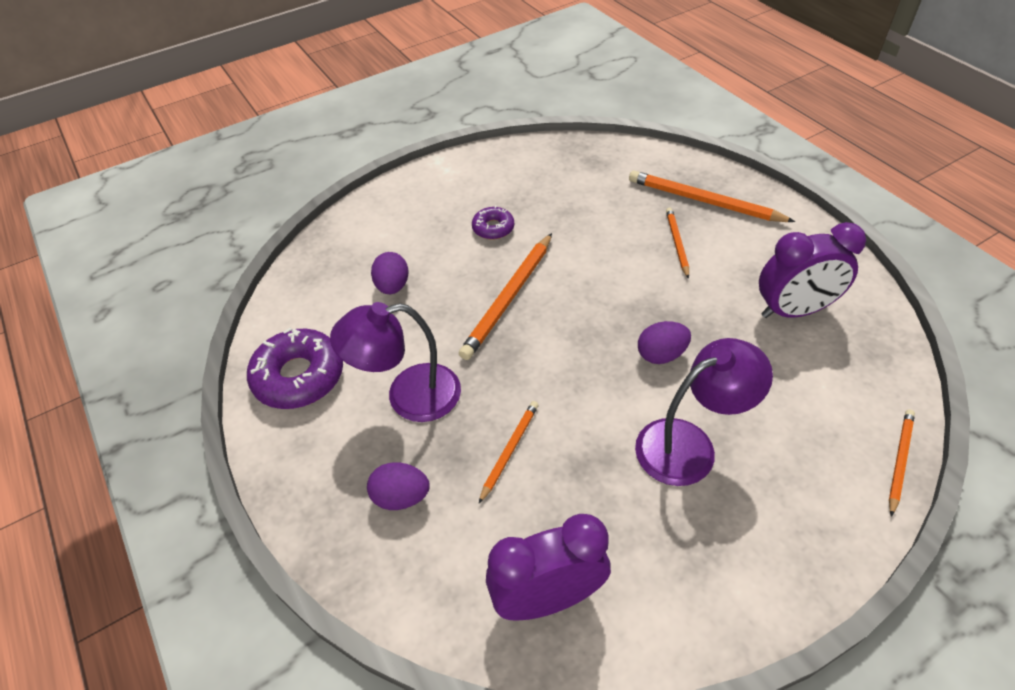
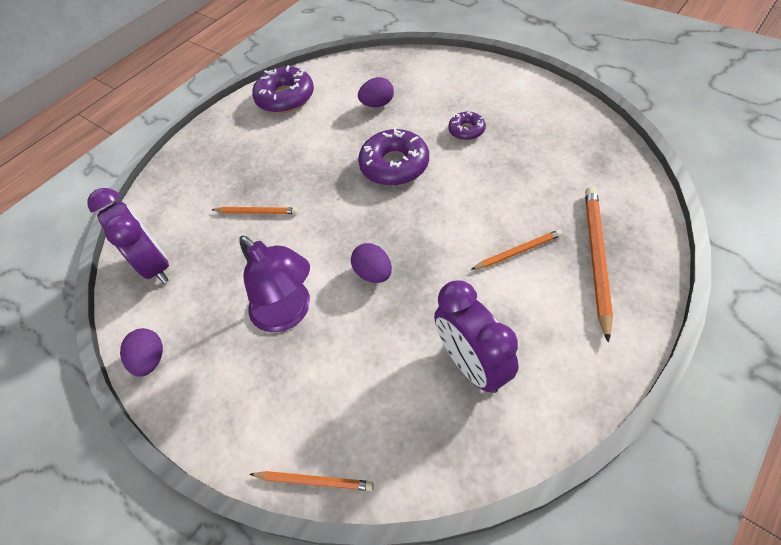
camera: 75 degrees right, 5 degrees up
(401, 497) = (211, 175): purple egg -> purple egg (151, 360)
(408, 396) = (286, 149): purple lamp -> none
(509, 298) = (394, 165): orange pencil -> purple donut

